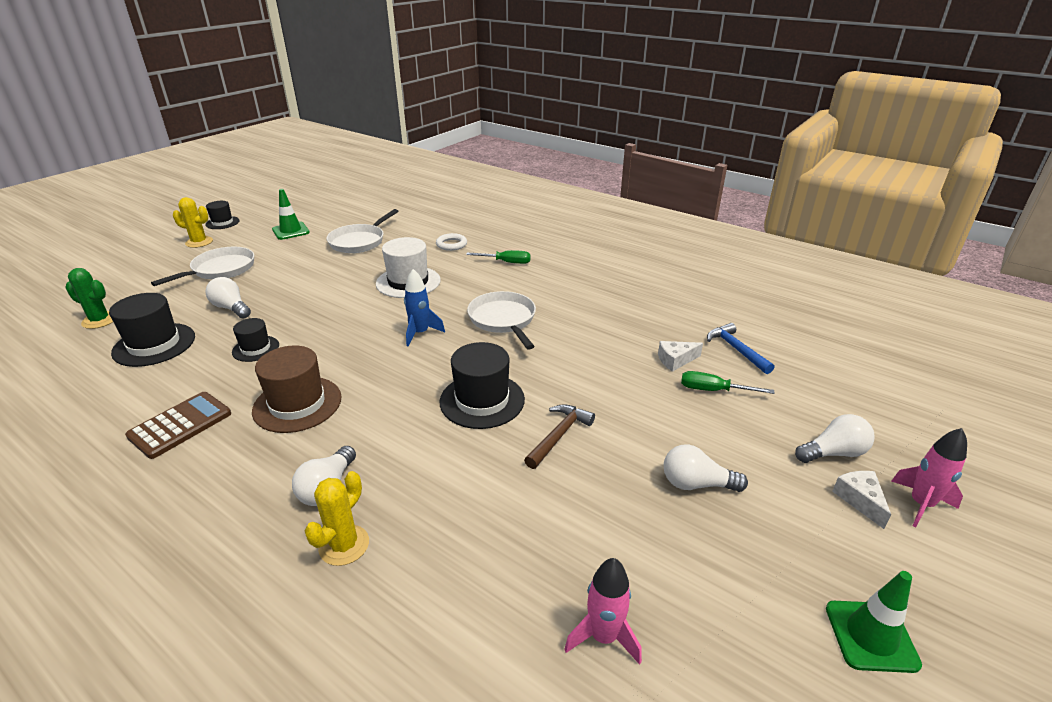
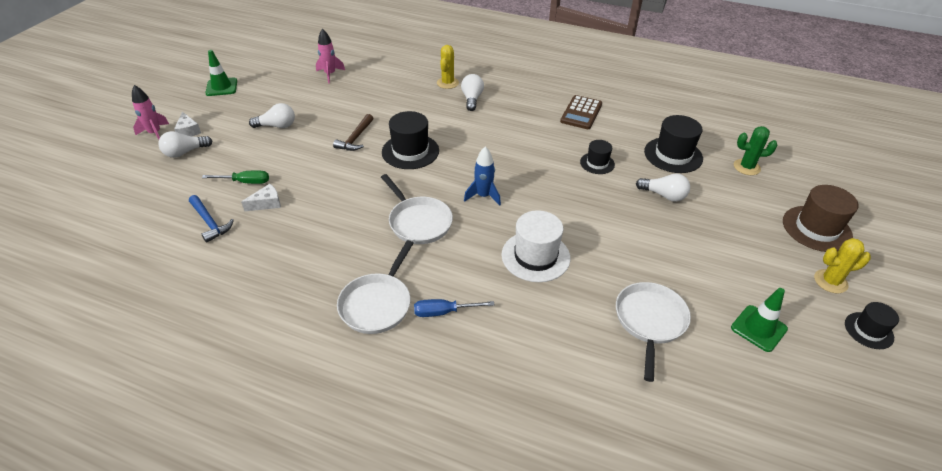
camera: 165 degrees right, 10 degrees up
(220, 270) = (740, 240): white pan -> white pan (377, 303)
(297, 404) = (527, 132): brown hat -> brown hat (816, 228)
(451, 244) = (529, 338): white ring -> none
(506, 262) = (444, 312): green screwdriver -> blue screwdriver

